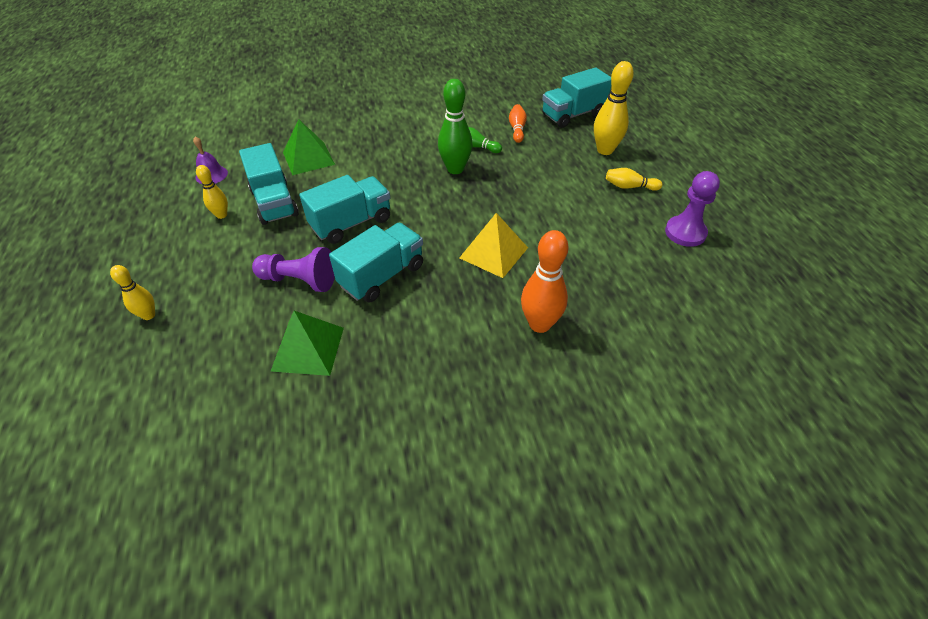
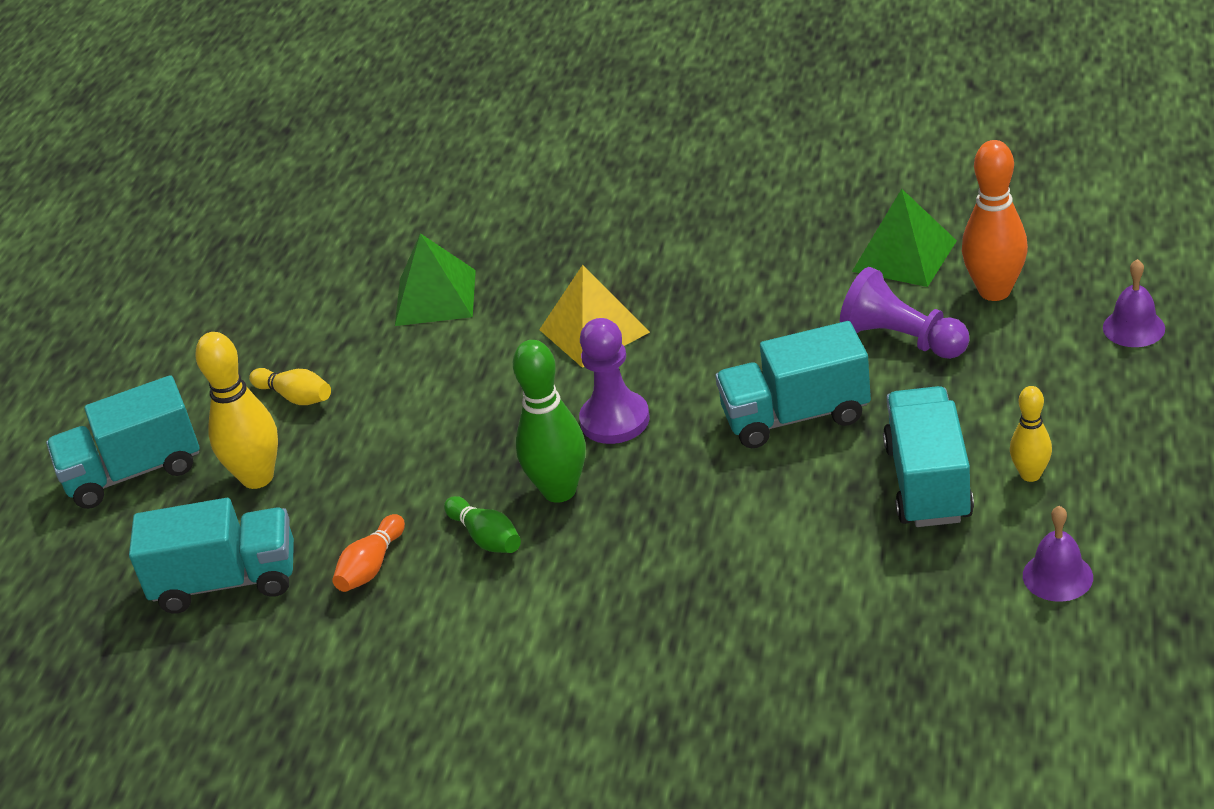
camera: 150 degrees left, 10 degrees down
(149, 315) = (1133, 328): yellow bowling pin -> purple bell
(308, 158) = (842, 580): green pyramid -> green pyramid (435, 297)
(382, 276) = (775, 325): turquoise truck -> turquoise truck (134, 472)
(539, 324) = (597, 238): orange bowling pin -> orange bowling pin (994, 291)
(685, 233) = (299, 312): purple pawn -> purple pawn (615, 420)

